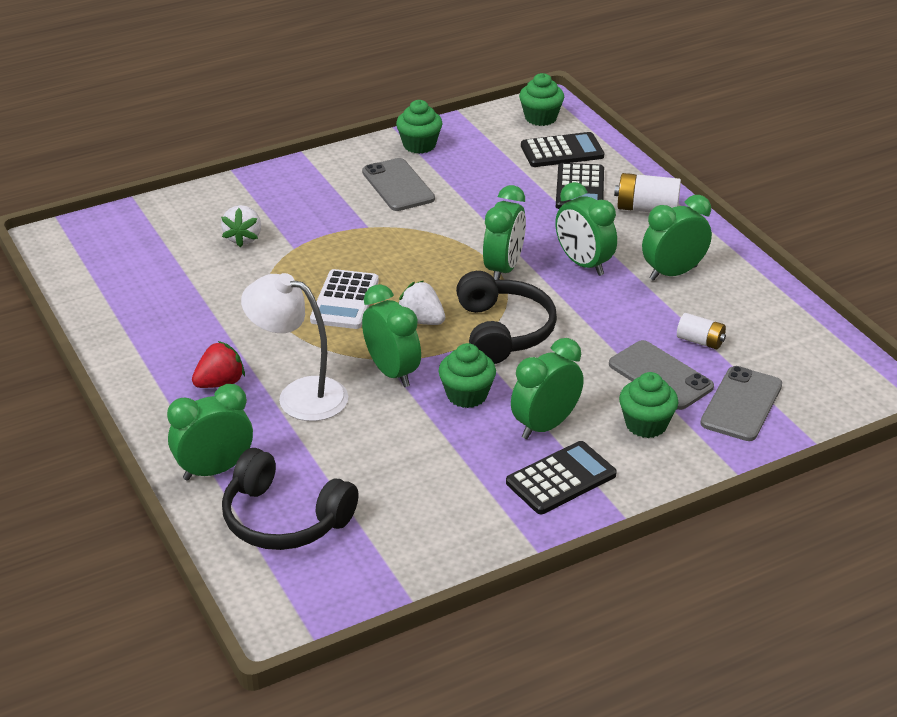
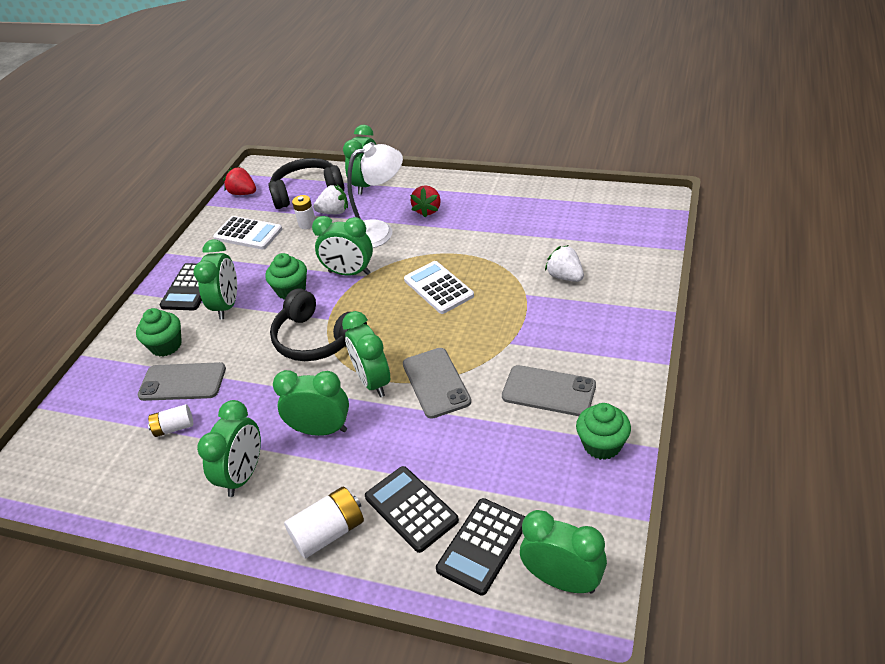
camera: 140 degrees right, 5 degrees up
(348, 467) = (307, 224): none -> white battery
(353, 587) = (243, 193): none -> red strawberry
(421, 320) = (375, 309): white strawberry -> white strawberry (334, 212)
(424, 507) = (248, 233): none -> white calculator
(540, 118) = (562, 580): green cupcake -> green clock
(741, 404) = (111, 400): grey phone -> grey phone (436, 383)

